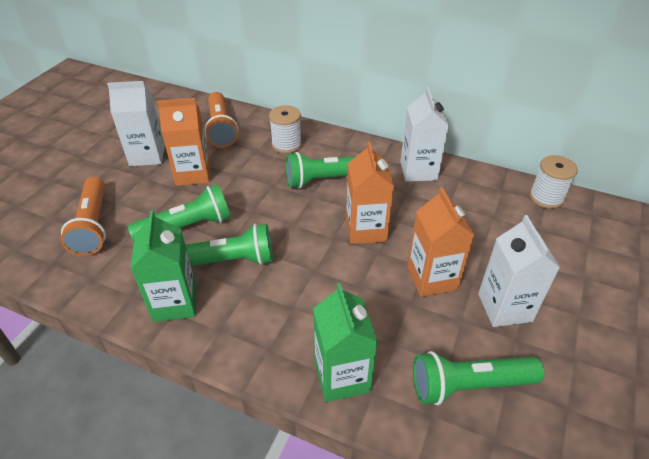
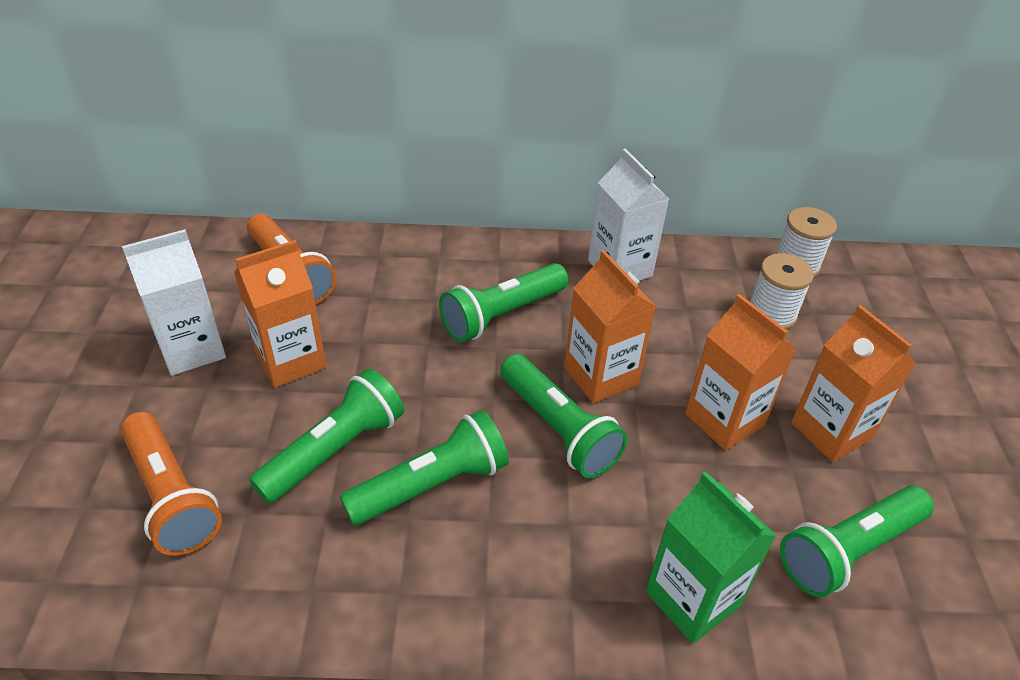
camera: 25 degrees left, 0 degrees up
(175, 302) = (391, 577): green carton -> none
(286, 144) = (410, 274): white spool -> white spool (771, 314)
(320, 252) = (558, 429): none -> green flashlight
(504, 307) = (831, 431): white carton -> orange carton

